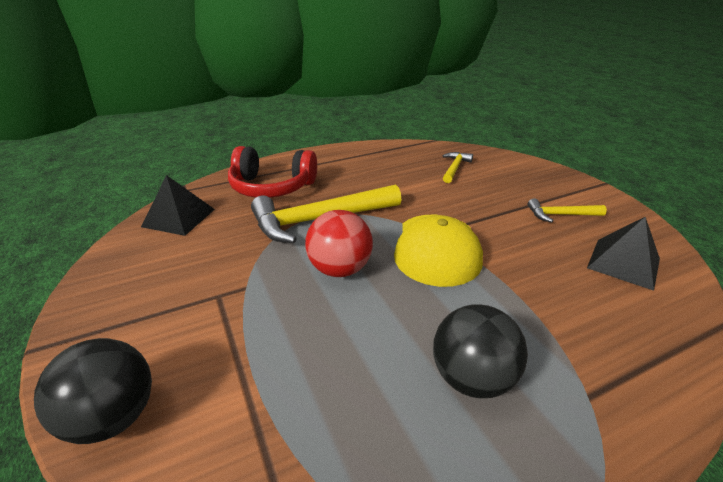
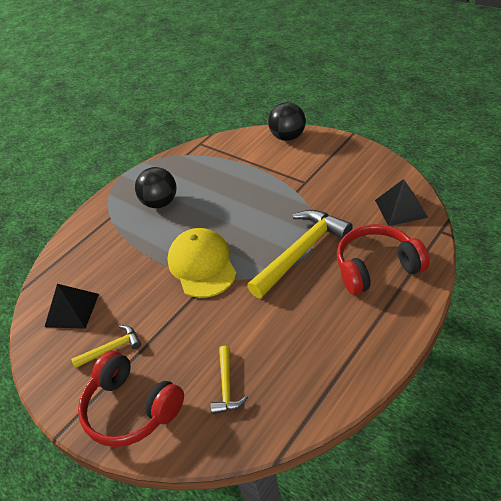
camera: 160 degrees right, 10 degrees up
(340, 269) = (254, 223): red ball -> none
(538, 178) = (131, 409): none -> red headphones

